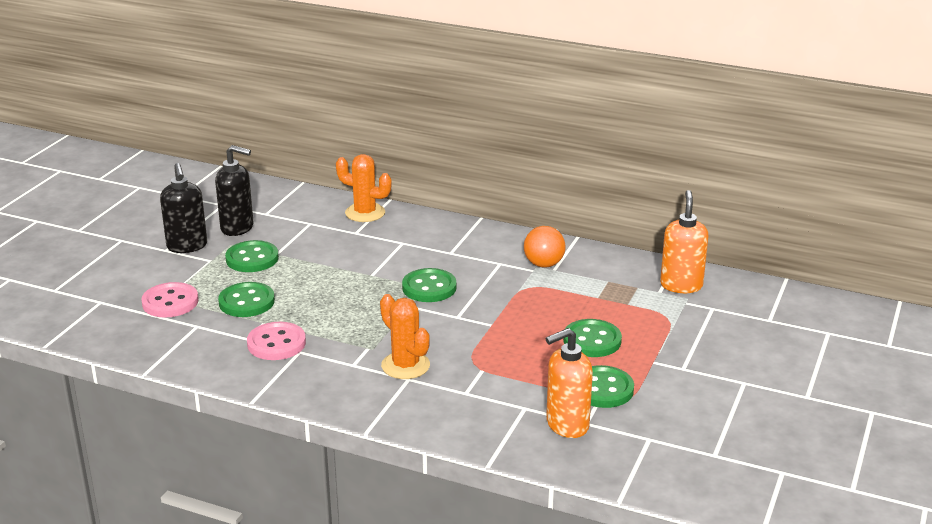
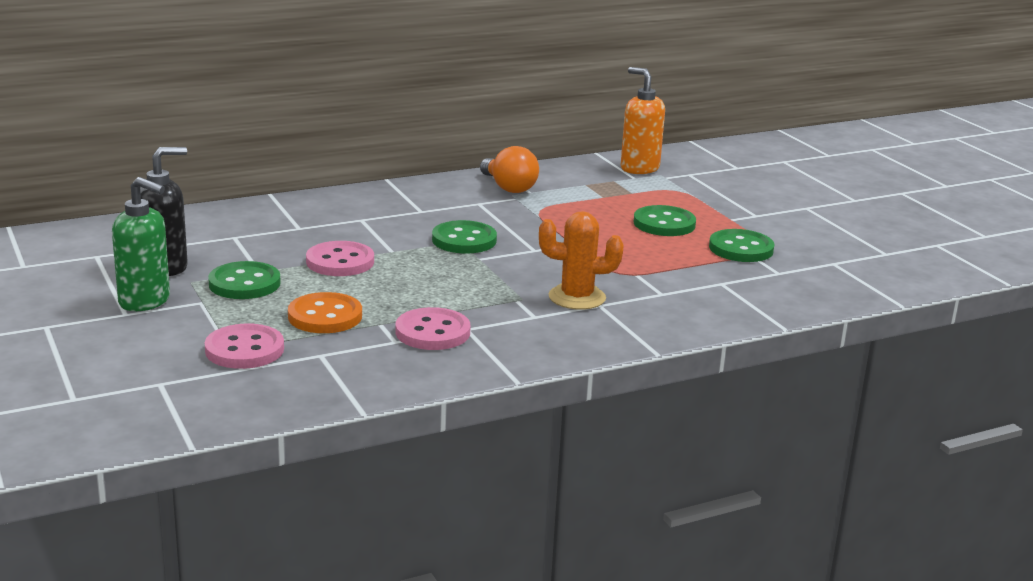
camera: 50 degrees left, 5 degrees down
(187, 246) = (145, 301): black soap dispenser -> green soap dispenser
(246, 302) = (325, 316): green button -> orange button
(328, 268) = (340, 262): none -> pink button
(365, 213) = (272, 211): orange cactus -> none
(566, 425) = (772, 279): orange soap dispenser -> none

